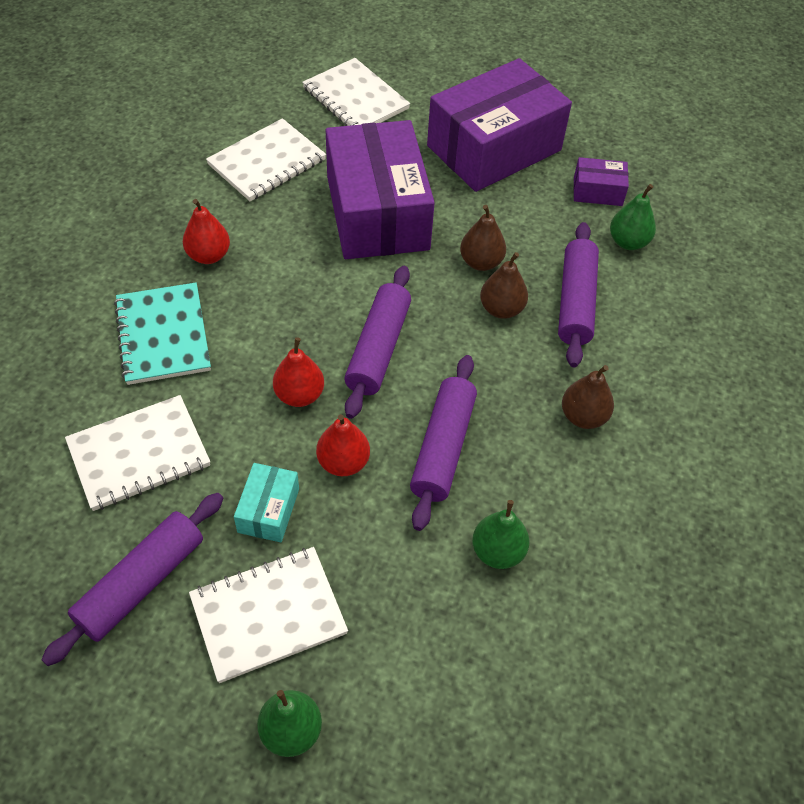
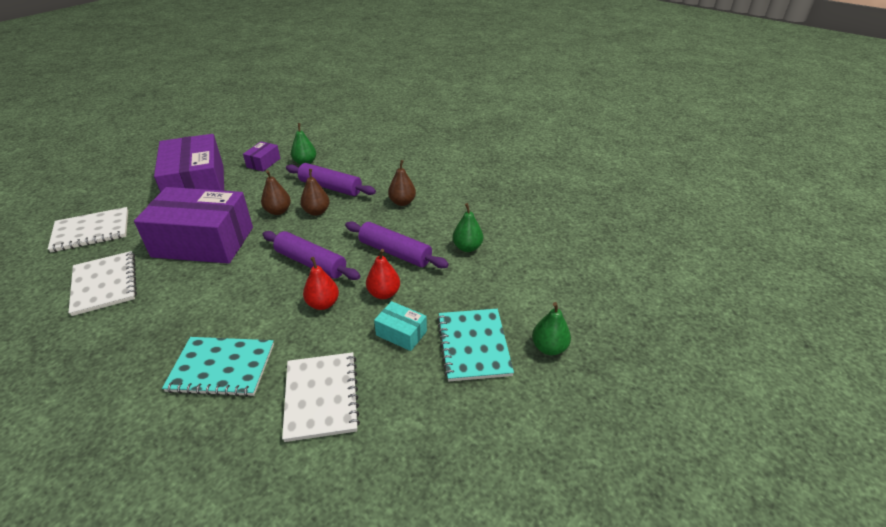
camera: 70 degrees left, 15 degrees down
(141, 583) = (428, 409): purple rolling pin -> none
(208, 255) = (166, 330): red pear -> none
(268, 615) = (473, 345): white notebook -> turquoise notebook

